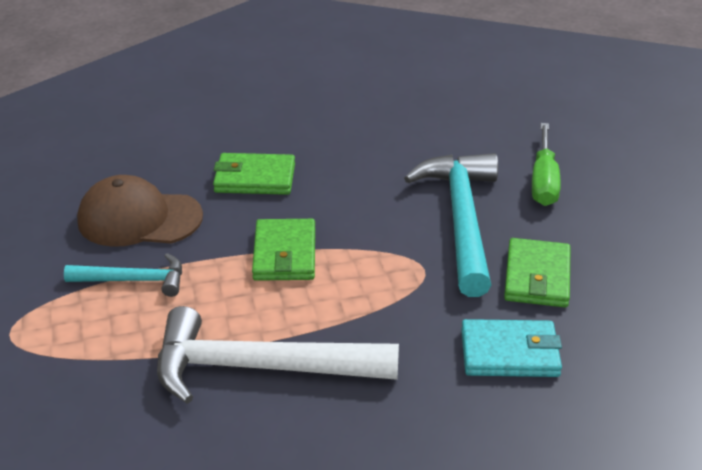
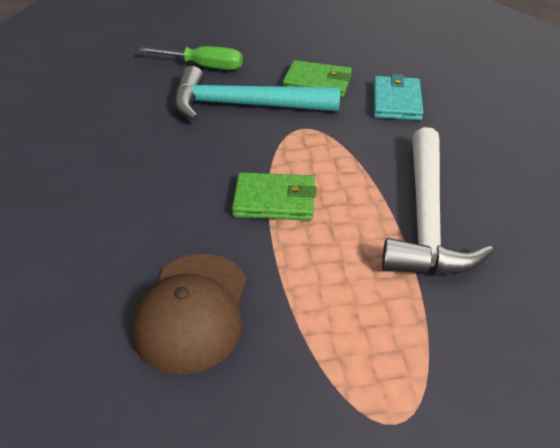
camera: 85 degrees left, 5 degrees up
(134, 280) = (304, 310): turquoise hammer -> none
(254, 178) = (144, 218): green wallet -> none

